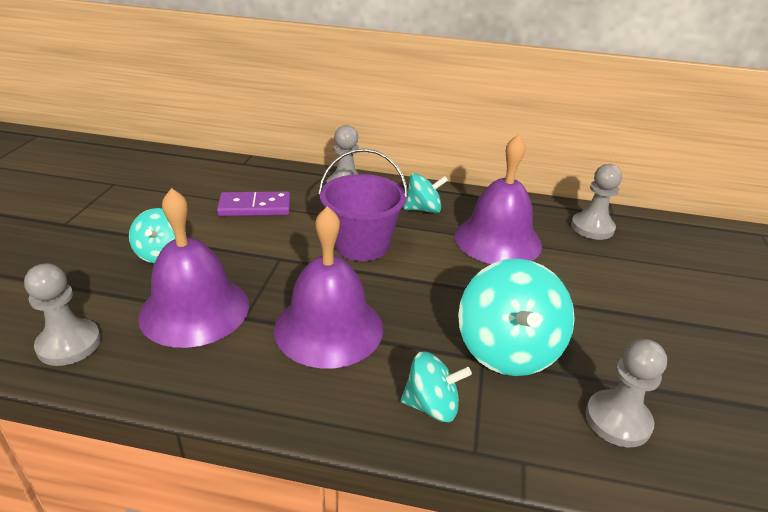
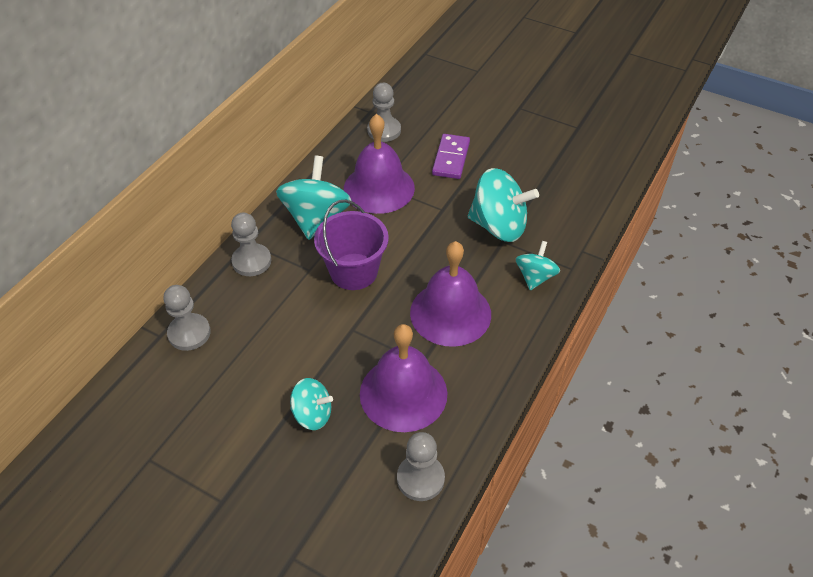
camera: 70 degrees left, 15 degrees up
(255, 207) = (259, 336): purple domino -> purple domino (451, 158)
(423, 209) = (316, 218): turquoise spinning top -> turquoise spinning top, size x1.73
(617, 420) = (564, 201): grey pawn -> grey pawn (189, 333)

